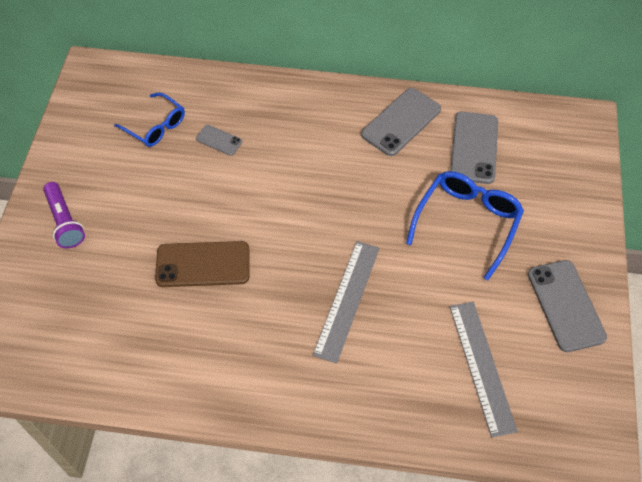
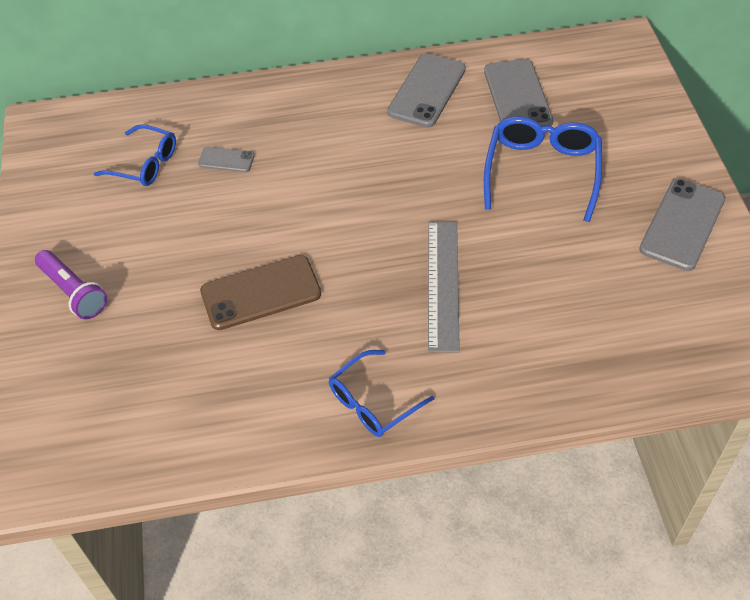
camera: 15 degrees left, 5 degrees down
(253, 385) = (373, 402): none -> blue glasses
(481, 367) = (620, 310): grey ruler -> none
(566, 305) = (682, 224): grey phone -> grey phone turned 60 degrees clockwise

